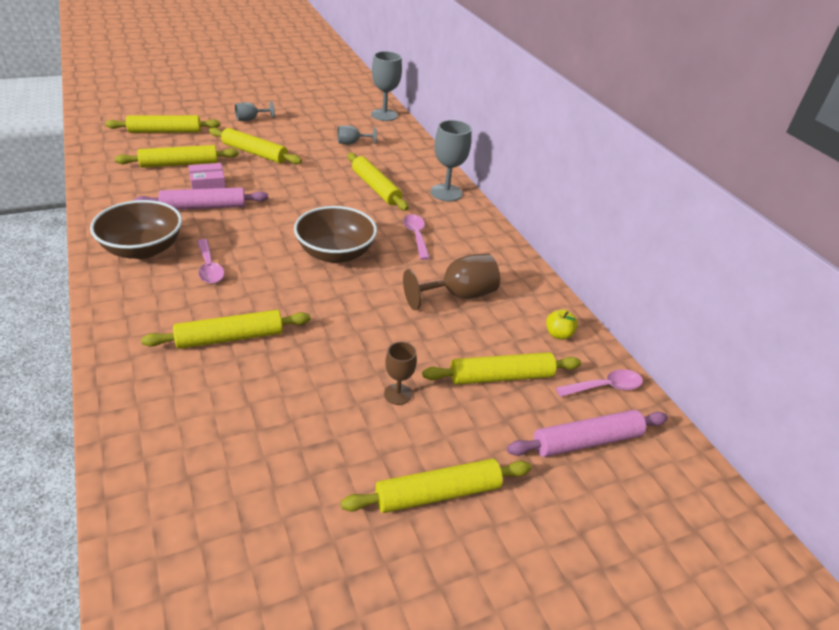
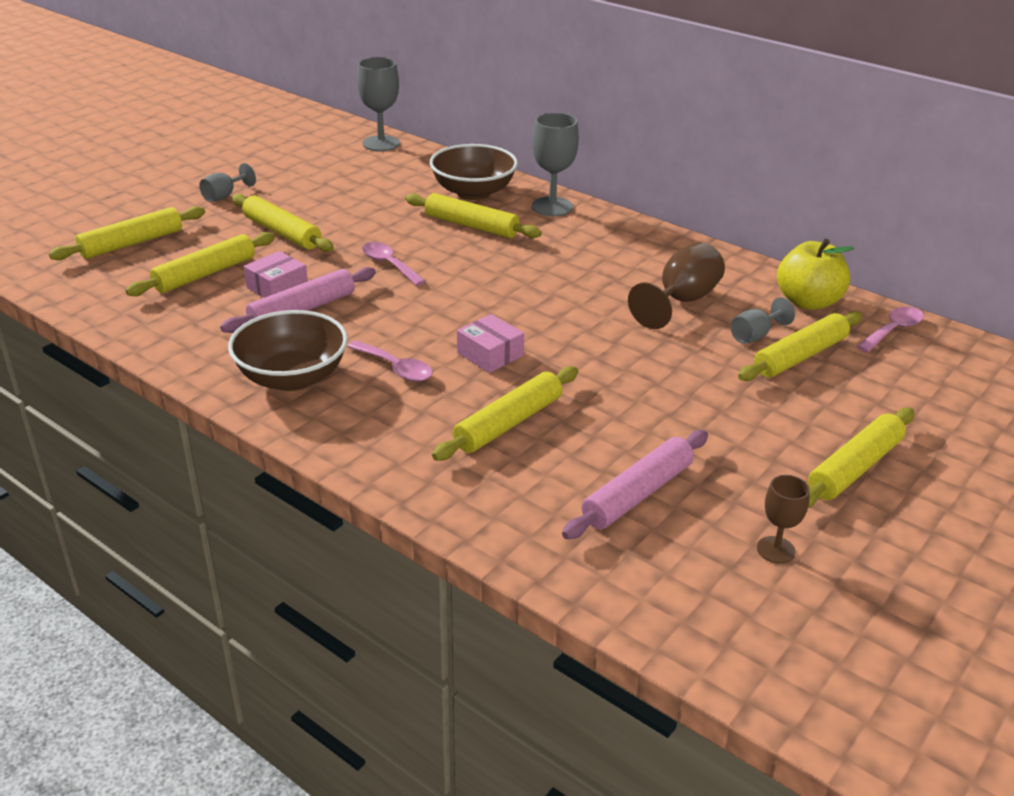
camera: 25 degrees left, 5 degrees down
(255, 153) = (282, 232): yellow rolling pin -> yellow rolling pin turned 45 degrees clockwise
(279, 282) = (490, 354): none -> pink box
(335, 253) = (512, 306): brown bowl -> brown bowl (473, 192)
(352, 143) = (384, 186): grey goblet -> grey goblet (755, 336)
(397, 394) = (729, 407): brown goblet -> brown goblet (776, 550)
(416, 236) = (573, 260): pink spoon -> pink spoon (389, 264)
(558, 334) = (808, 302): yellow apple -> yellow apple, size x1.97
(586, 441) = (924, 379): pink rolling pin -> pink rolling pin (638, 494)

